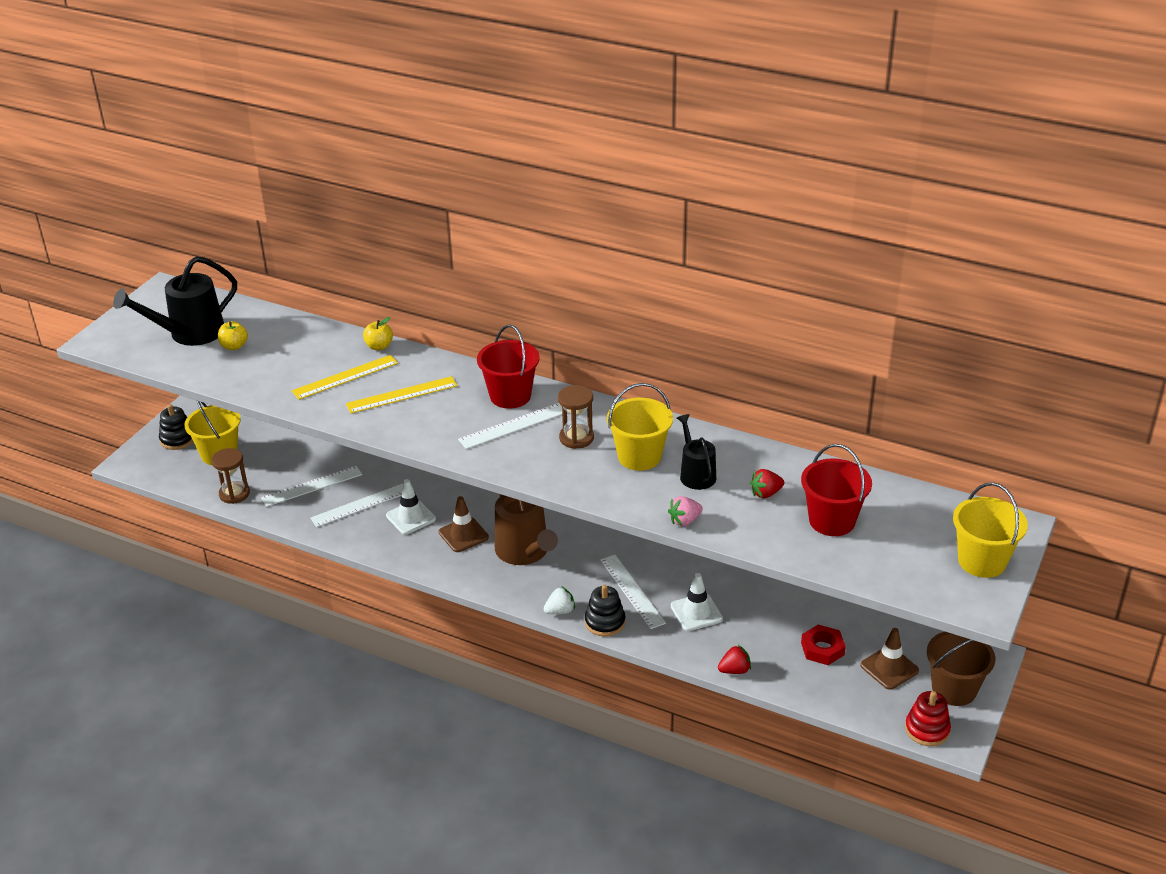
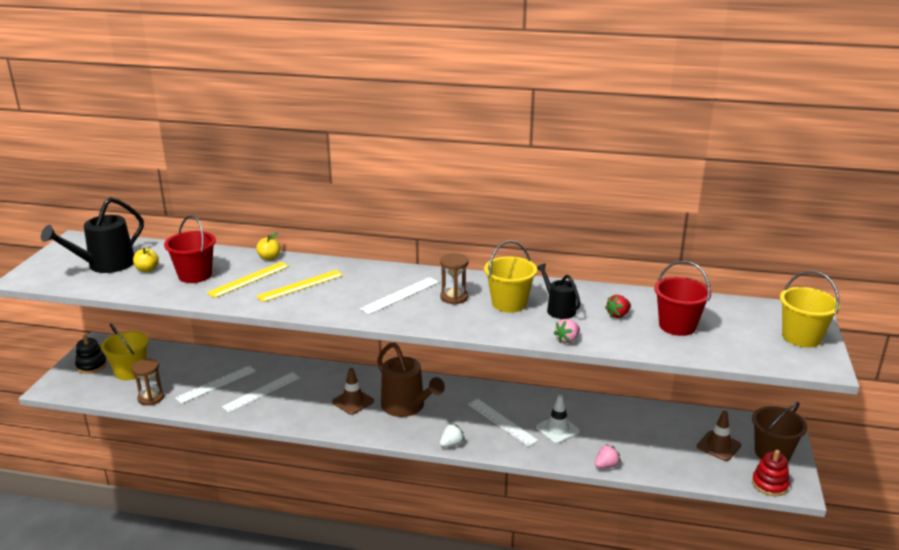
camera: 15 degrees left, 10 degrees down
(411, 517) = (305, 395): white traffic cone -> none
(510, 396) = (388, 277): red bucket -> red bucket (195, 275)
(605, 622) = (490, 447): black stacking toy -> none
(734, 670) = (606, 465): red strawberry -> pink strawberry
(822, 649) = (663, 440): red nut -> none

